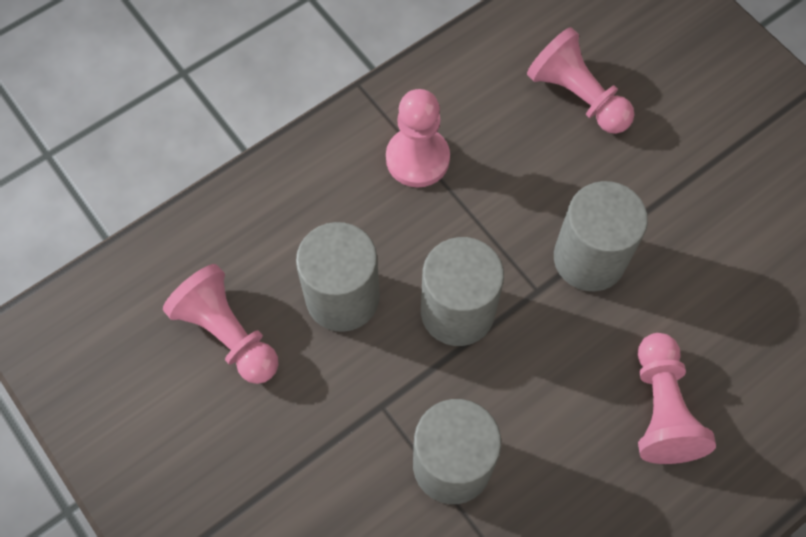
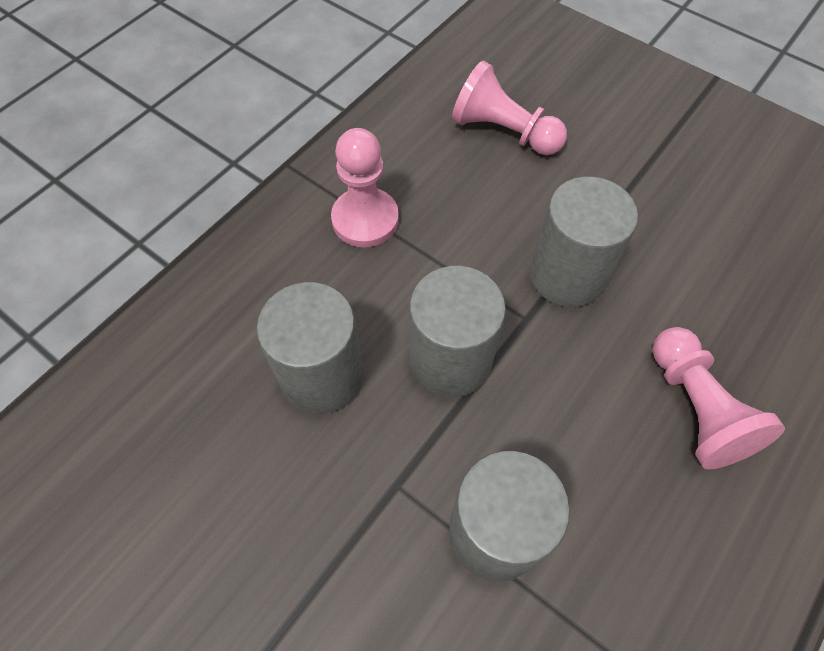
camera: 15 degrees left, 5 degrees down
(227, 333) = (200, 448): pink pawn -> none

